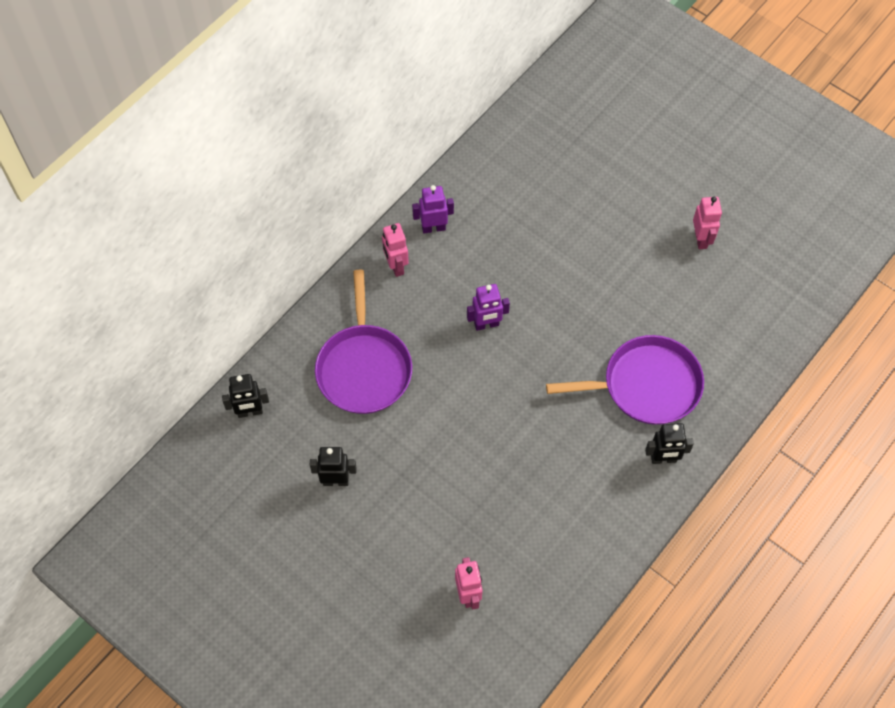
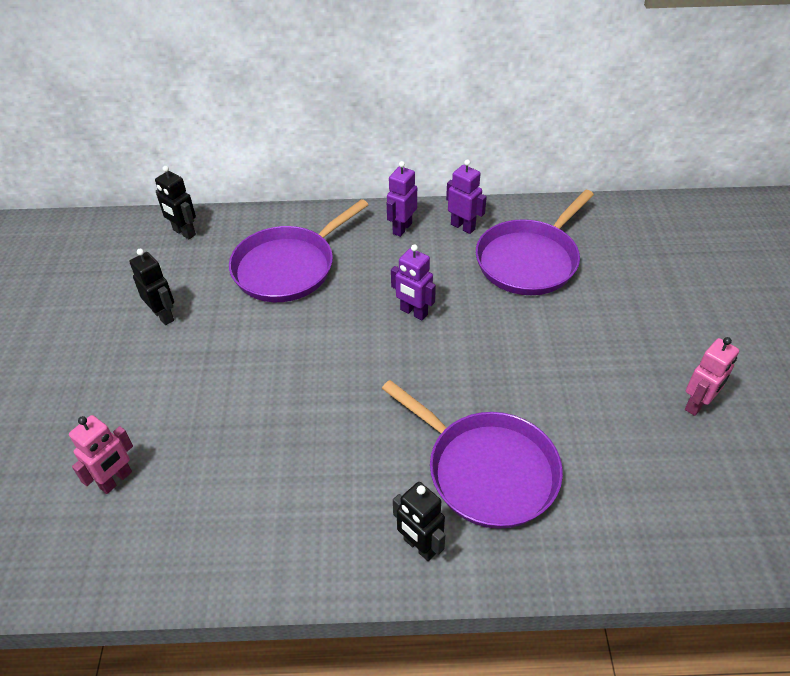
camera: 50 degrees right, 15 degrees down
(396, 266) = (402, 228): pink robot -> purple robot
(506, 218) = (529, 260): none -> purple pan

